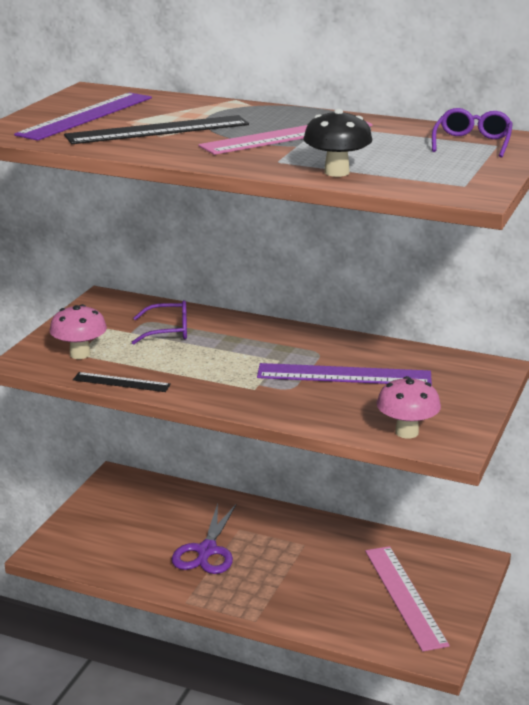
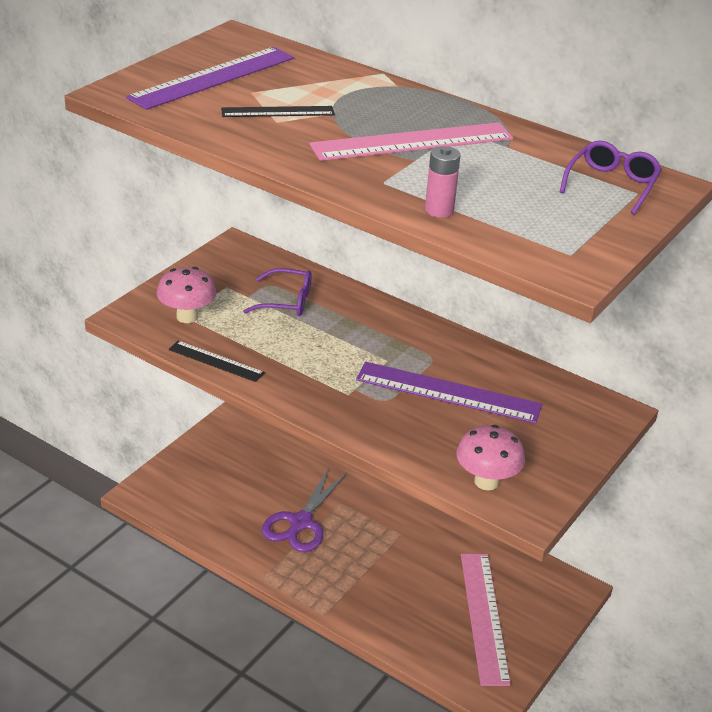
camera: 10 degrees right, 10 degrees up
(157, 130) = (278, 112): black ruler -> black ruler, size x0.56
(336, 172) = (439, 210): black mushroom -> pink battery

